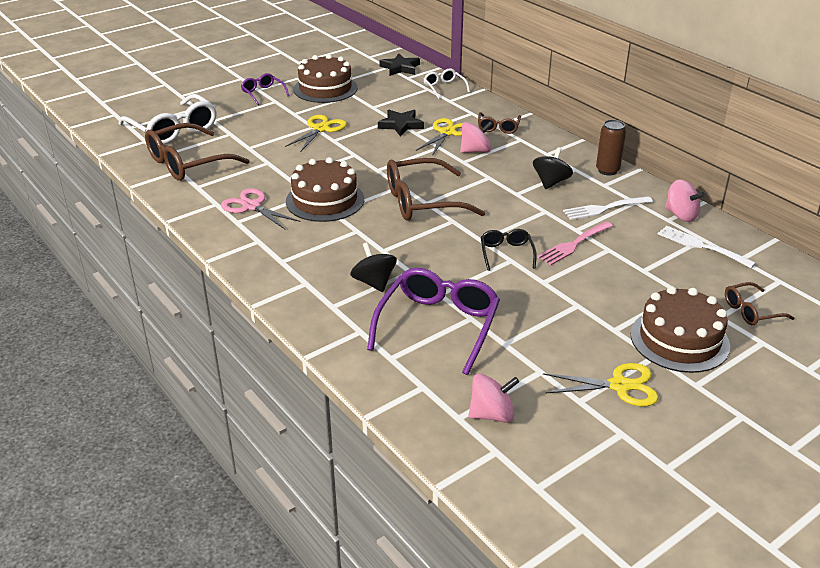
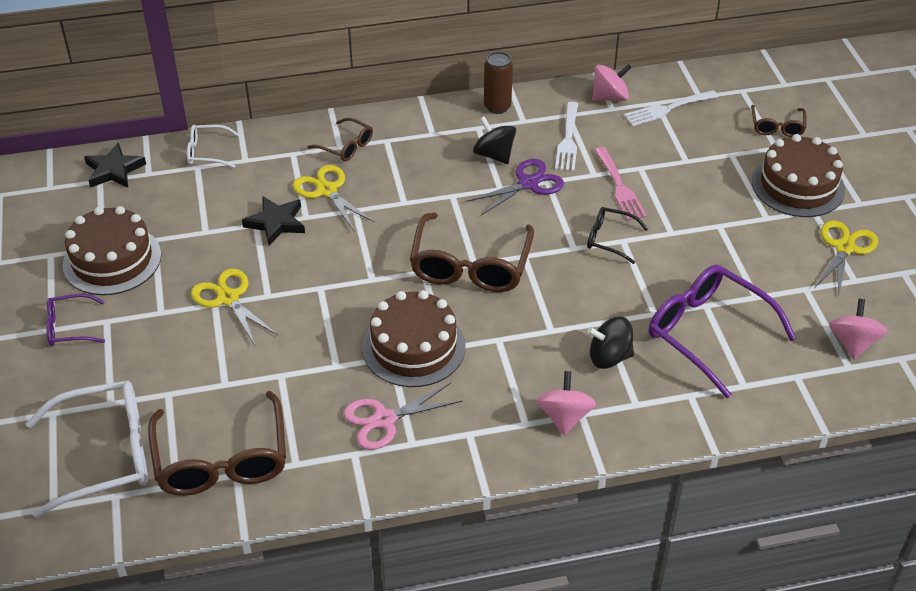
camera: 65 degrees left, 10 degrees up
(475, 151) = (387, 184): pink spinning top -> pink spinning top (564, 417)
(534, 204) = (528, 184): none -> purple scissors

